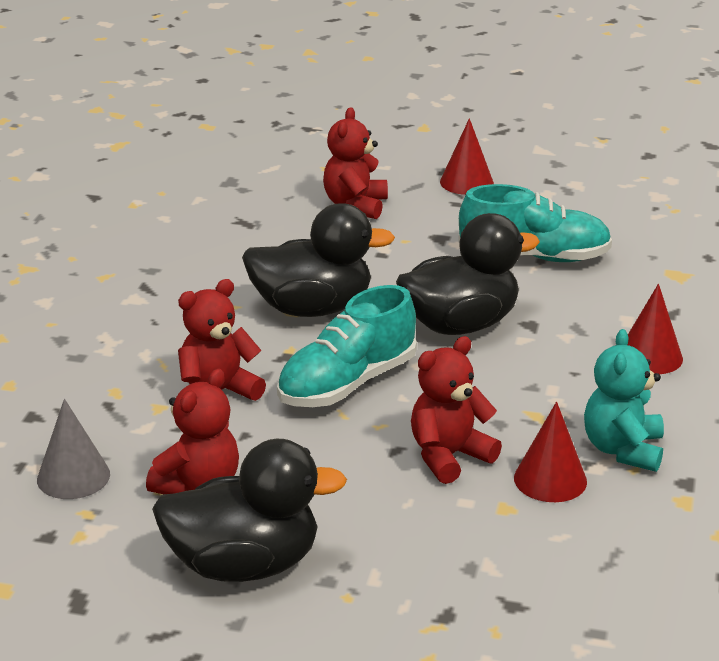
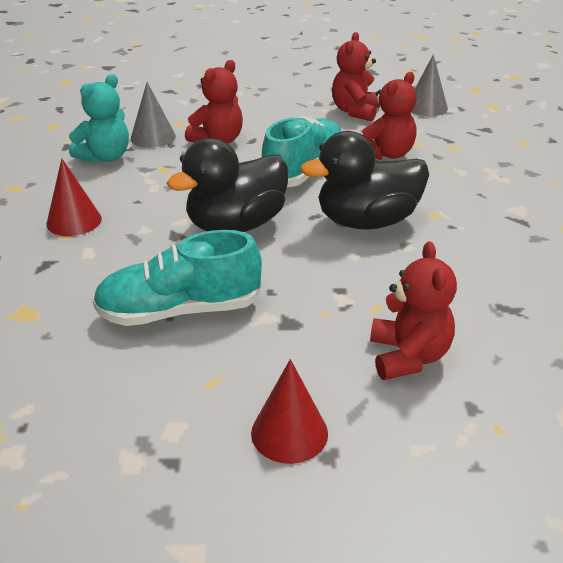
camera: 165 degrees right, 5 degrees up
(244, 565) = (306, 88): black duck -> none
(550, 479) = (153, 137): red cone -> grey cone
(623, 450) = (105, 157): turquoise teddy bear -> turquoise teddy bear turned 45 degrees clockwise

